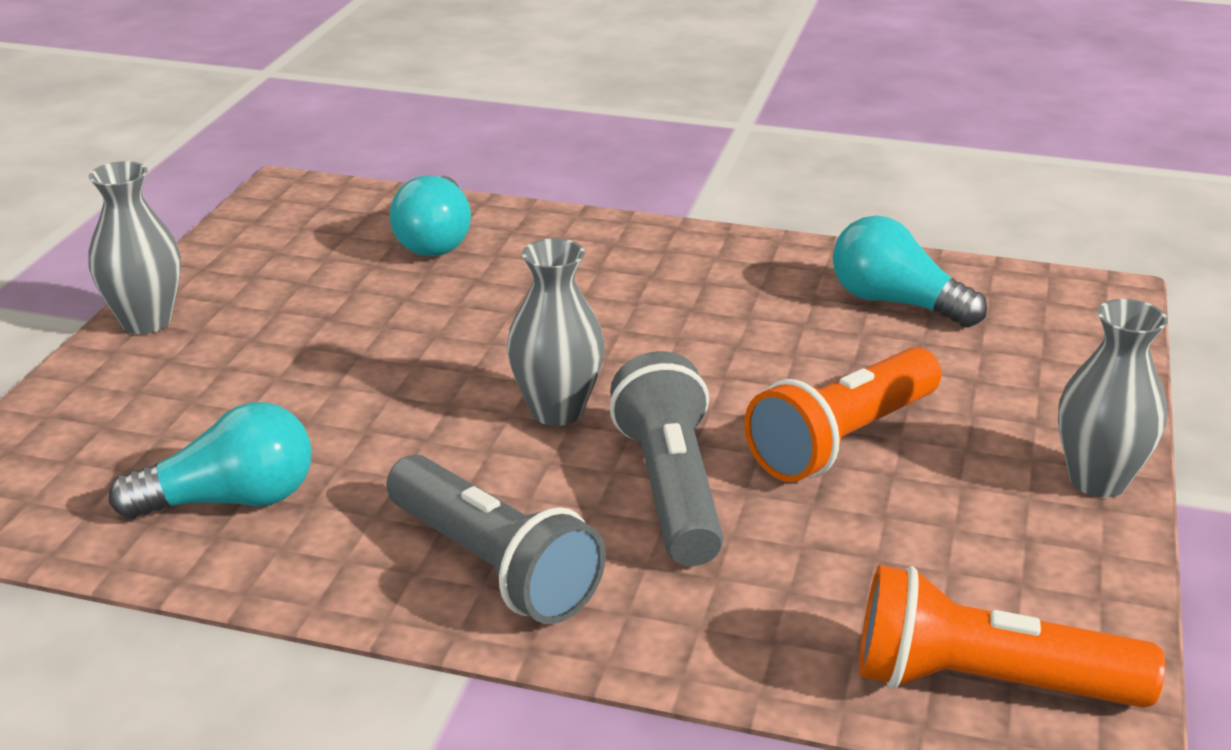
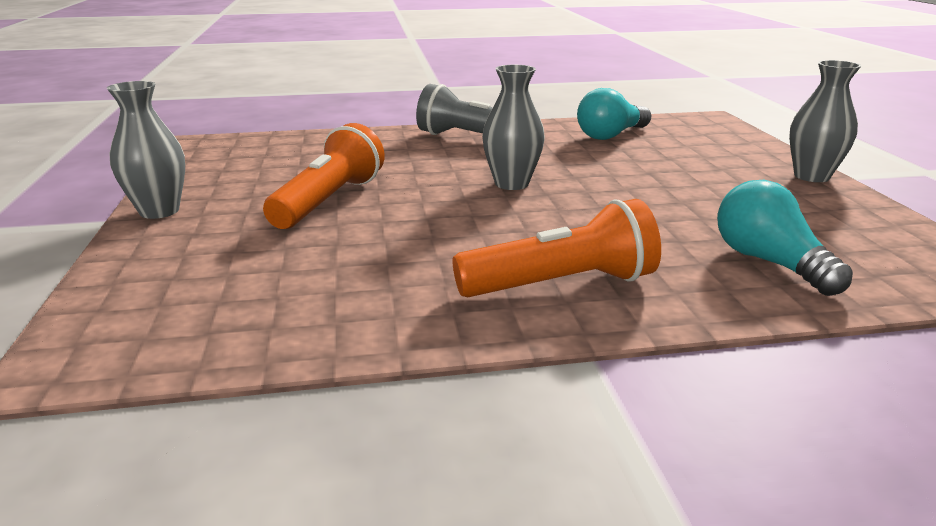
camera: 155 degrees right, 5 degrees down
(670, 488) = (417, 168): grey flashlight -> none
(896, 302) = (309, 297): turquoise light bulb -> none
(986, 684) = (244, 144): orange flashlight -> orange flashlight (561, 284)

